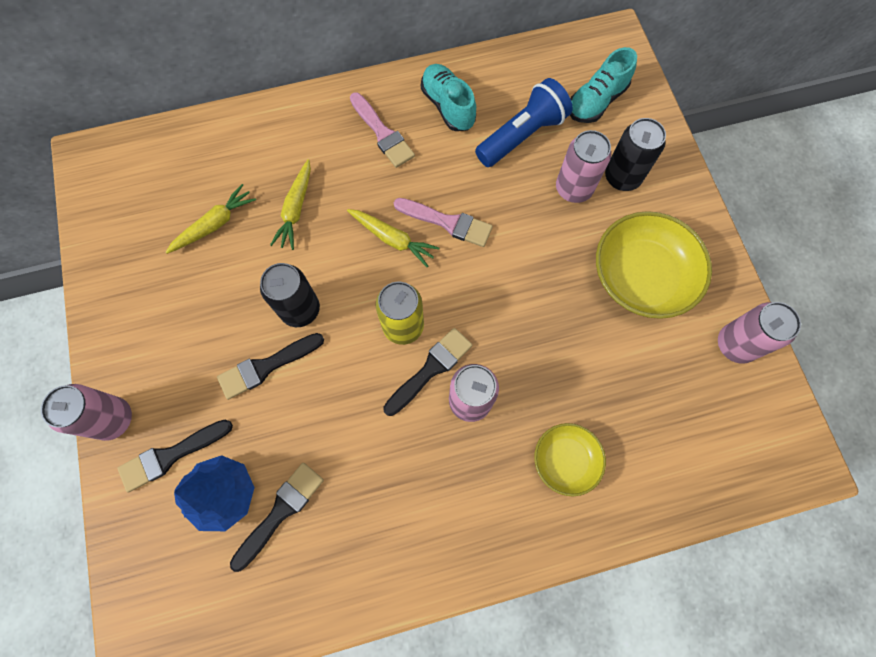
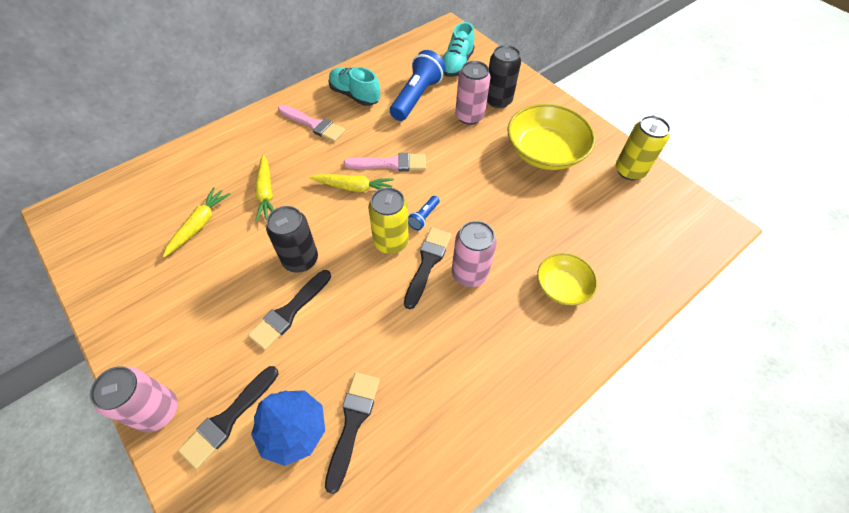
camera: 25 degrees left, 15 degrees down
(453, 309) = (423, 217): none -> blue flashlight
(735, 344) = (629, 171): pink can -> yellow can

